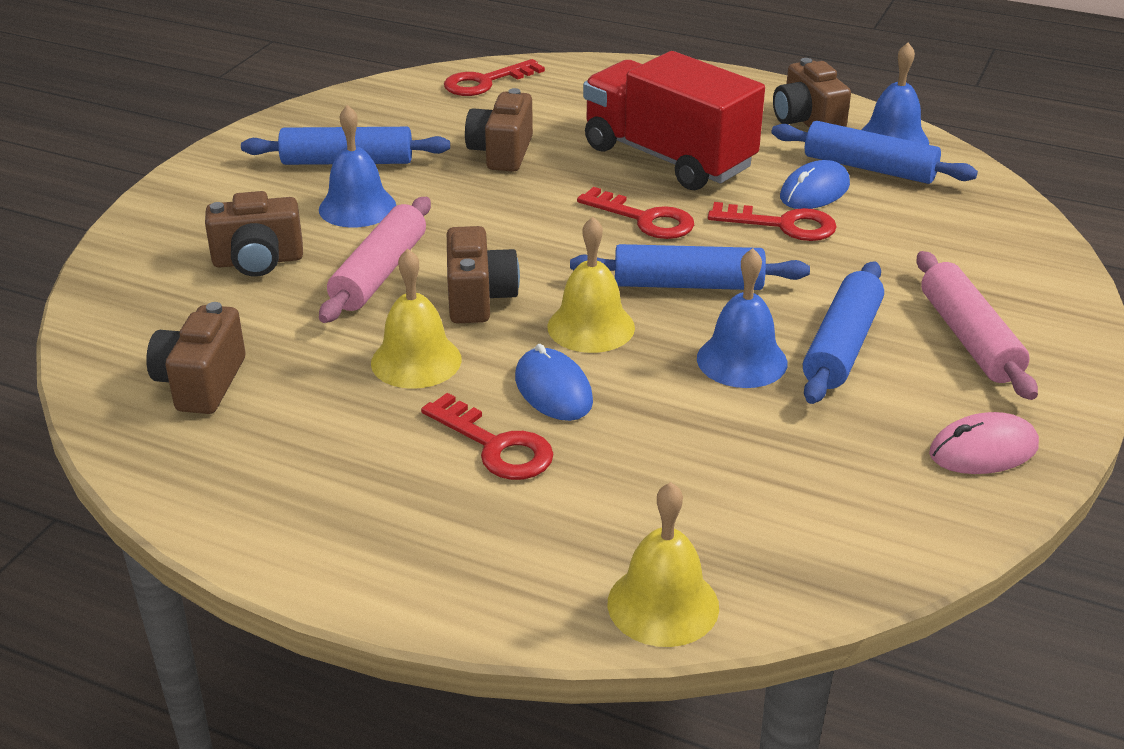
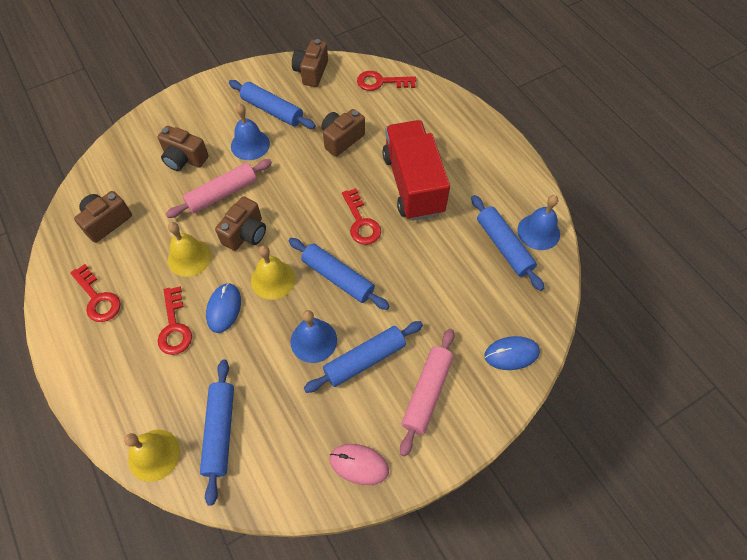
camera: 35 degrees right, 25 degrees up
(735, 521) = (220, 431): none -> blue rolling pin
(782, 225) = (419, 263): red key -> red key (97, 298)
(807, 121) = (508, 193): brown camera -> brown camera (311, 72)
(814, 191) = (459, 248): blue mouse -> blue mouse (511, 354)

